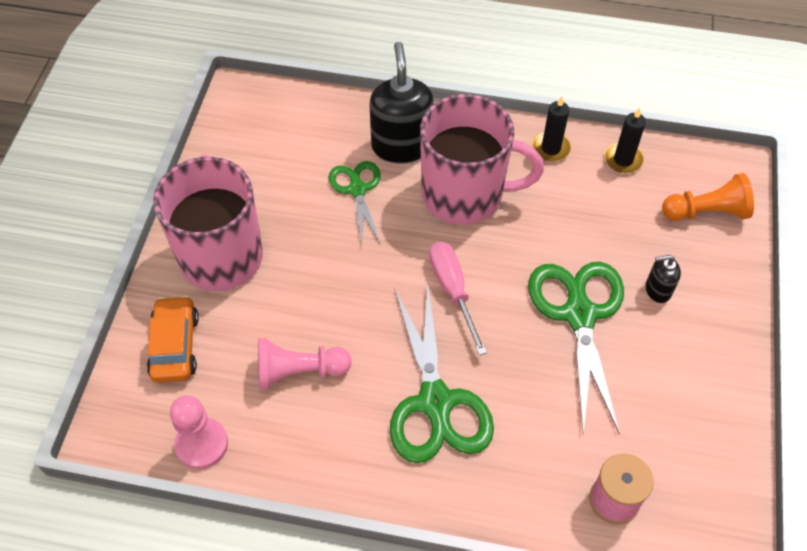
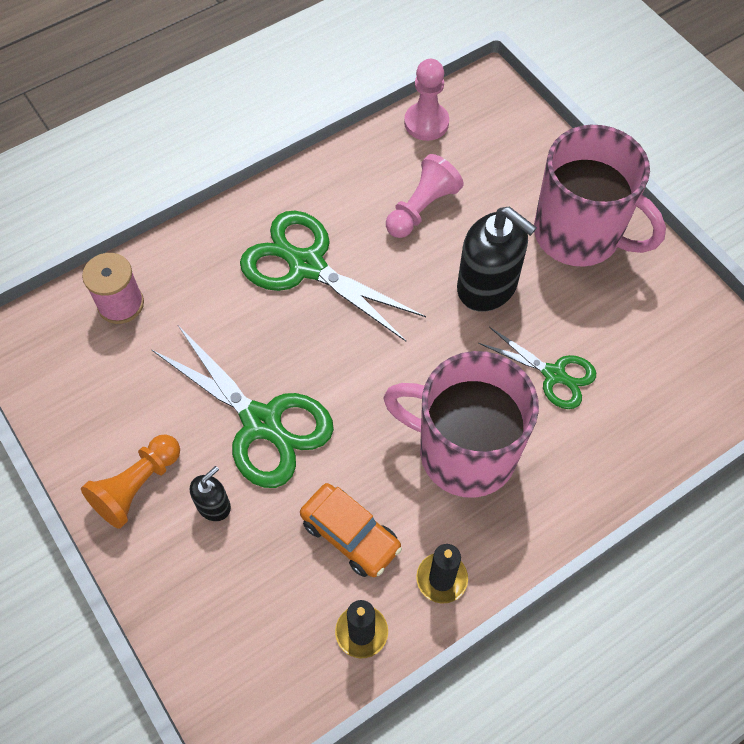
camera: 135 degrees right, 5 degrees up
(175, 346) = (521, 156): orange car -> orange car (350, 535)
(401, 146) = (572, 451): black soap dispenser -> black soap dispenser (487, 286)
(453, 291) = (380, 355): pink screwdriver -> none
(465, 195) = (463, 452): pink mug -> pink mug turned 60 degrees clockwise
(706, 212) = (230, 640): orange pawn -> orange pawn (137, 486)

